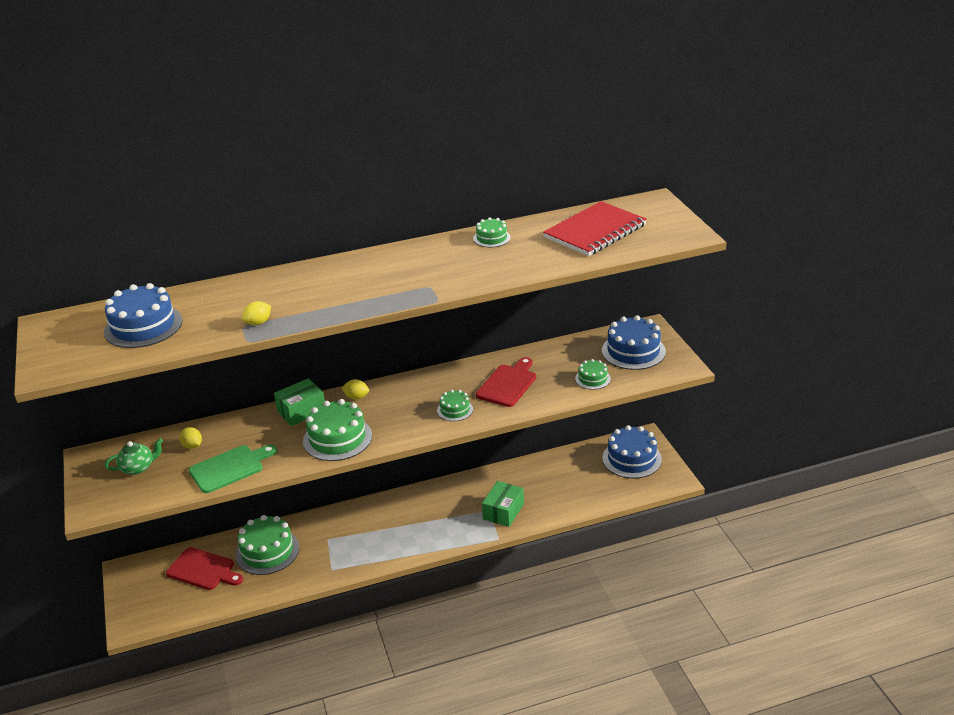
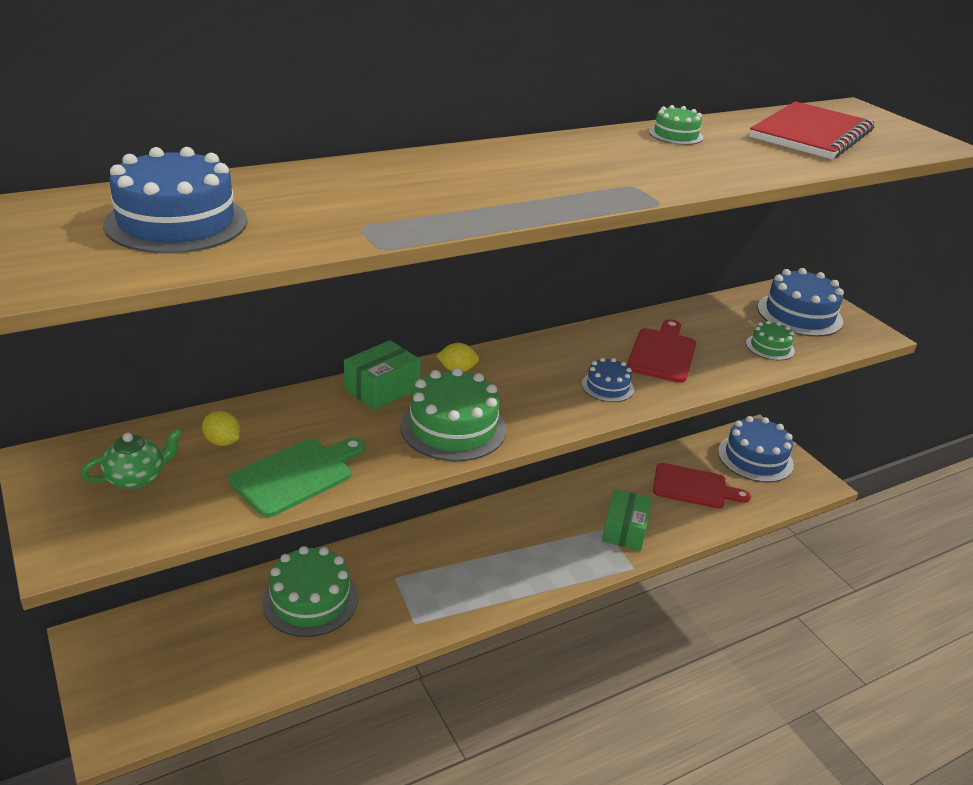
camera: 15 degrees left, 0 degrees up
(203, 570) = (217, 633): red cutting board -> red cutting board (694, 487)
(258, 323) = (385, 223): yellow lemon -> none
(455, 410) = (607, 387): green cake -> blue cake

